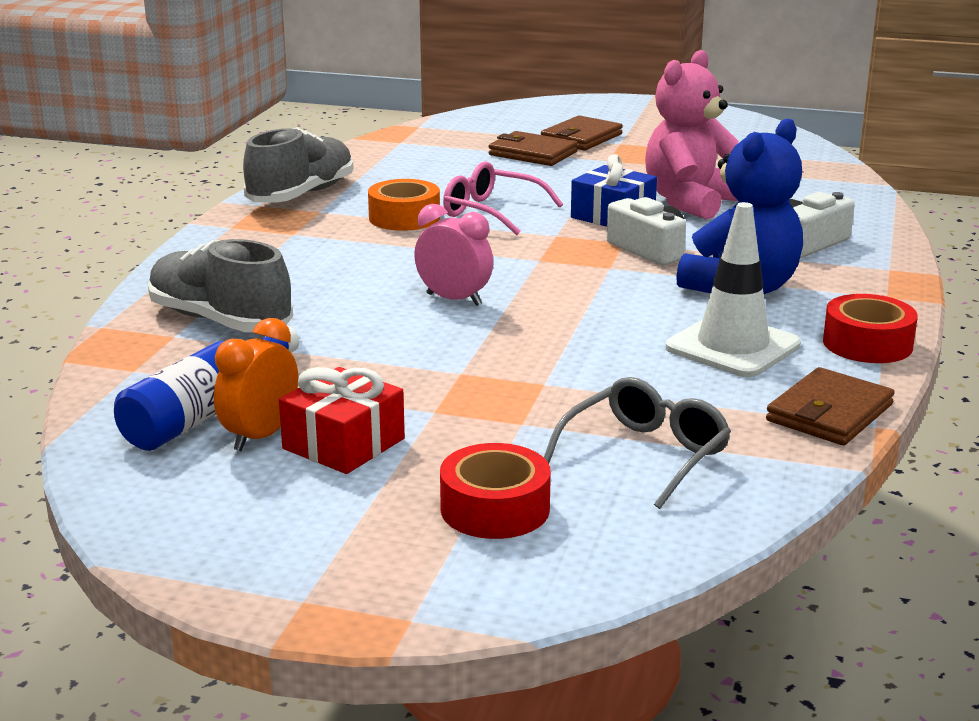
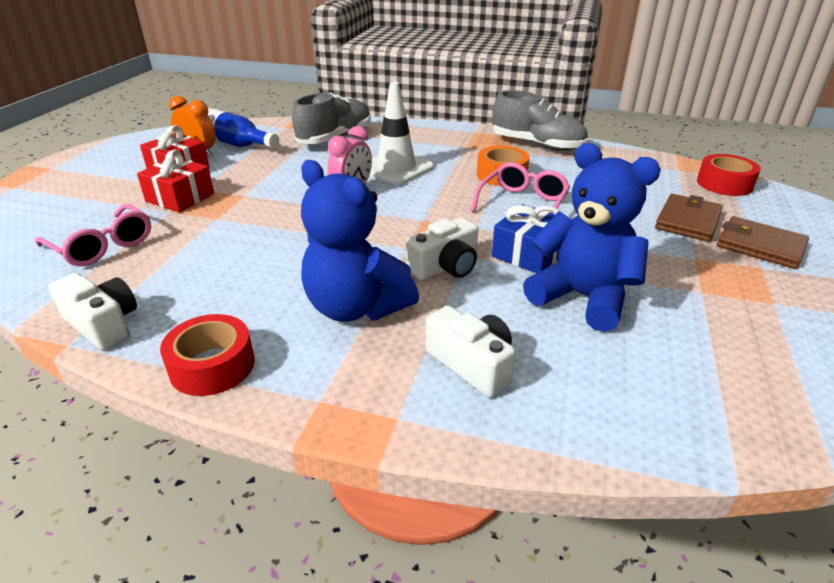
camera: 90 degrees right, 10 degrees up
(470, 422) = (180, 197): none -> red gift
(495, 508) = (84, 204): red tape -> red tape (724, 184)
(646, 455) = (103, 246): grey glasses -> pink glasses
(690, 202) = (582, 297): pink teddy bear -> blue teddy bear
(732, 347) = (238, 291): white traffic cone -> white traffic cone (396, 168)
(829, 413) = (103, 324): brown wallet -> white camera

